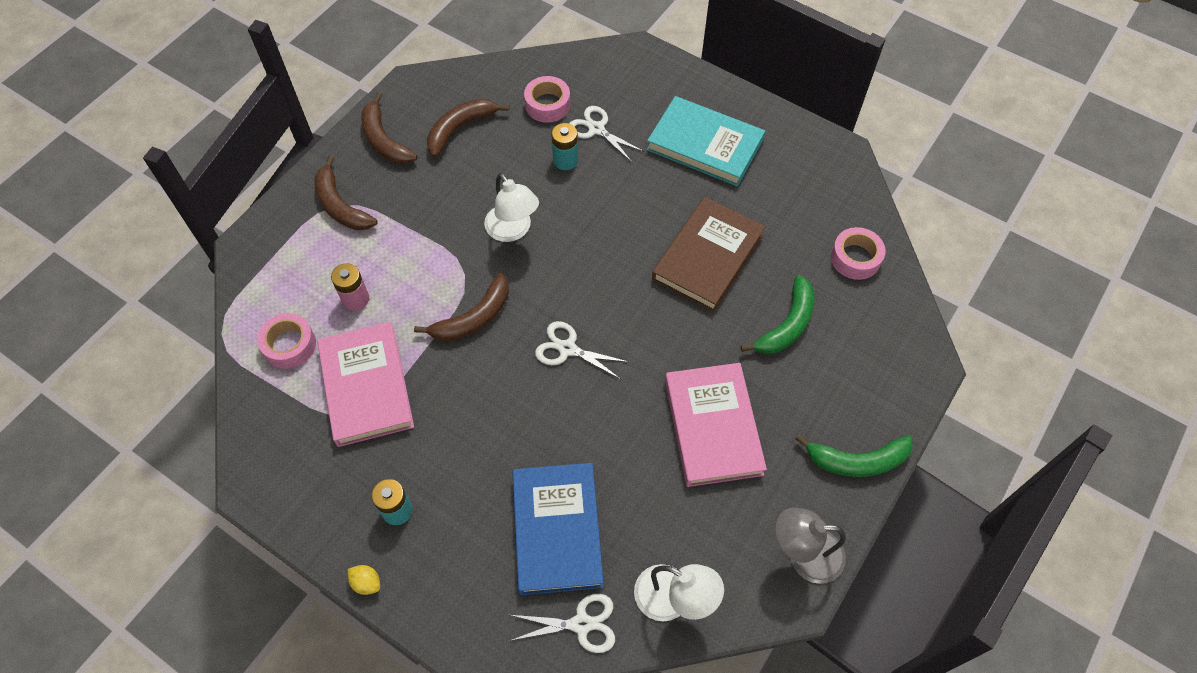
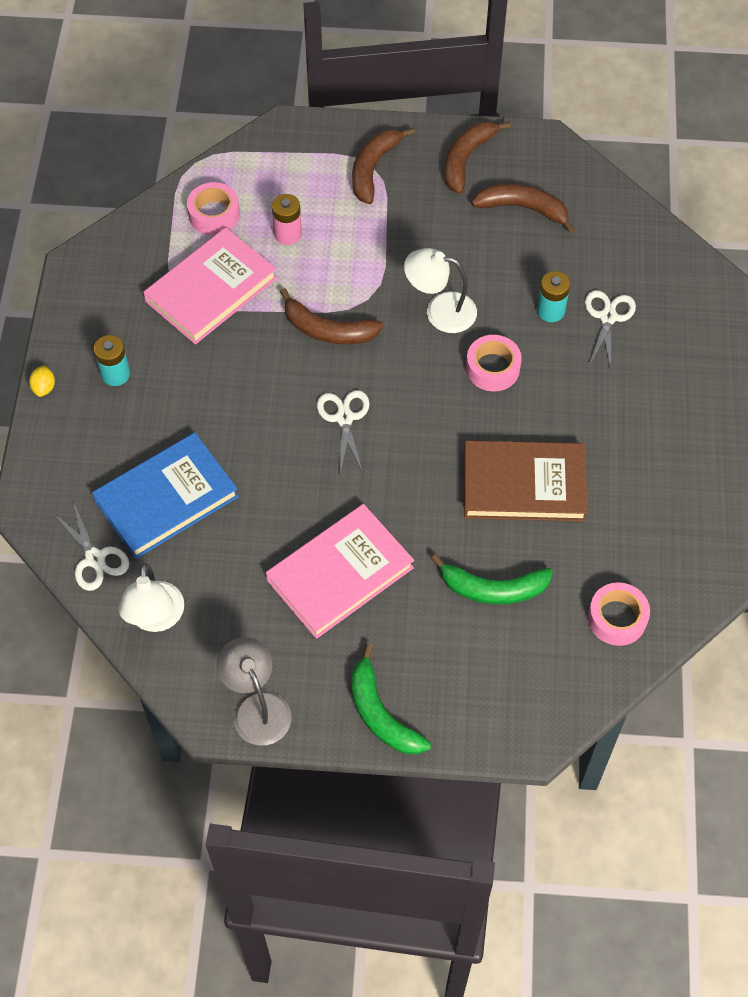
camera: 60 degrees right, 0 degrees up
(513, 230) = (440, 311): white lamp -> white lamp turned 75 degrees clockwise
(547, 105) = (606, 262): pink tape -> pink tape (492, 368)
(705, 145) = (660, 419): turquoise book -> none

